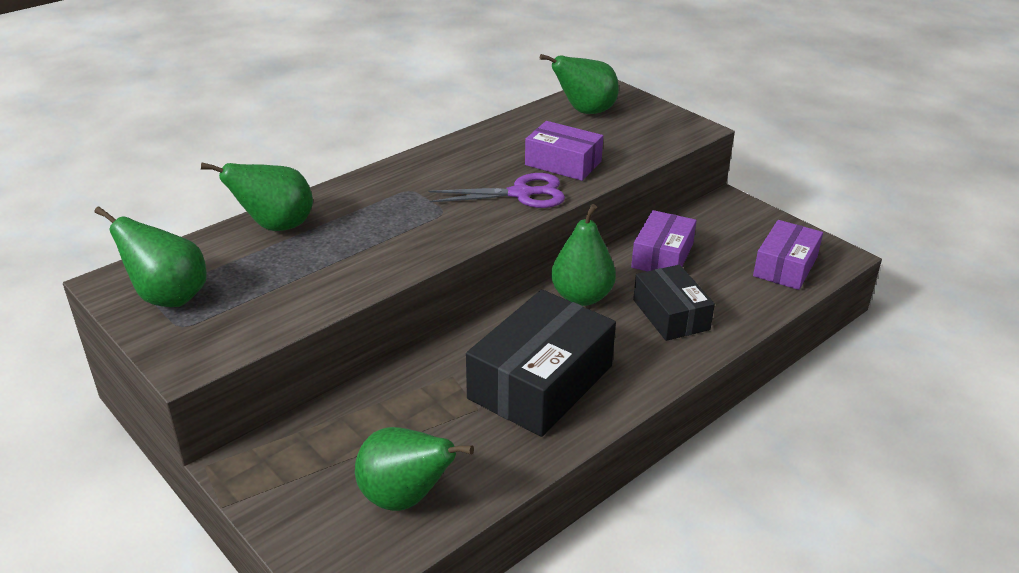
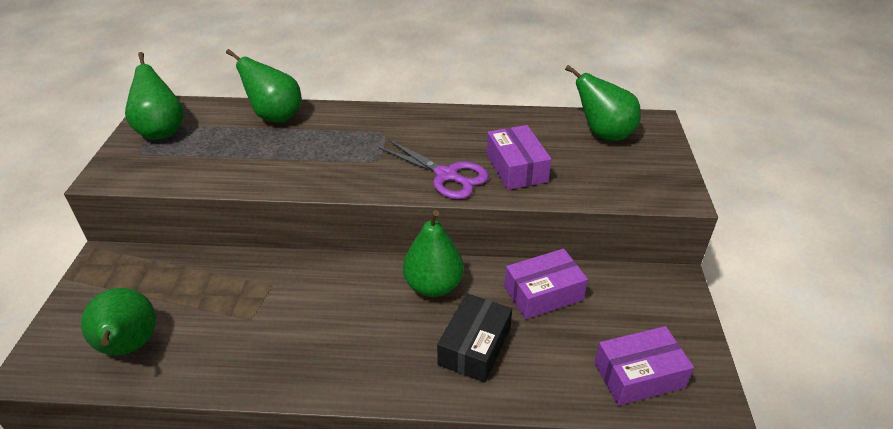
camera: 45 degrees right, 5 degrees up
(541, 382) = (311, 330): black box -> none

